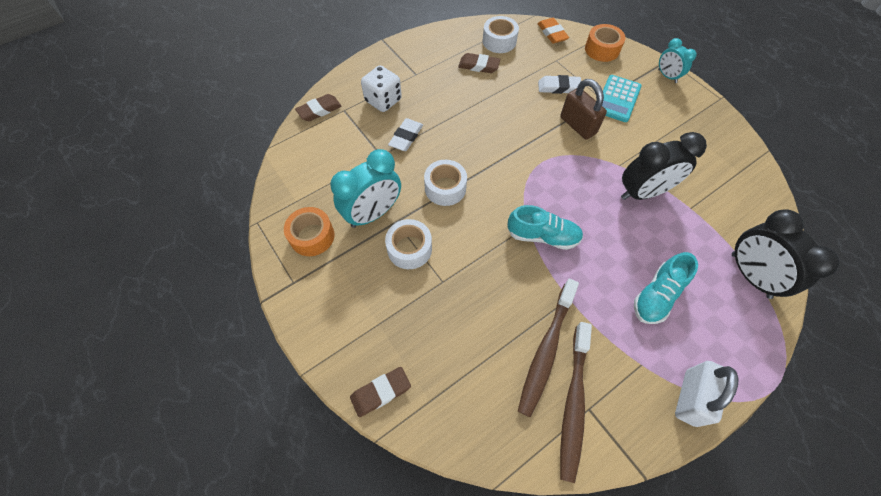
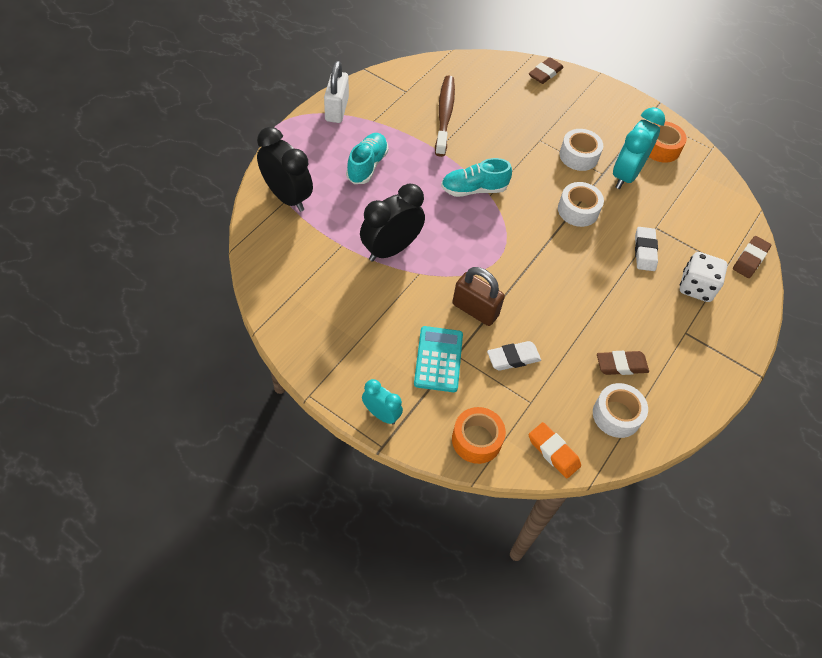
camera: 155 degrees right, 5 degrees down
(573, 403) = (417, 92): brown toothbrush -> none

